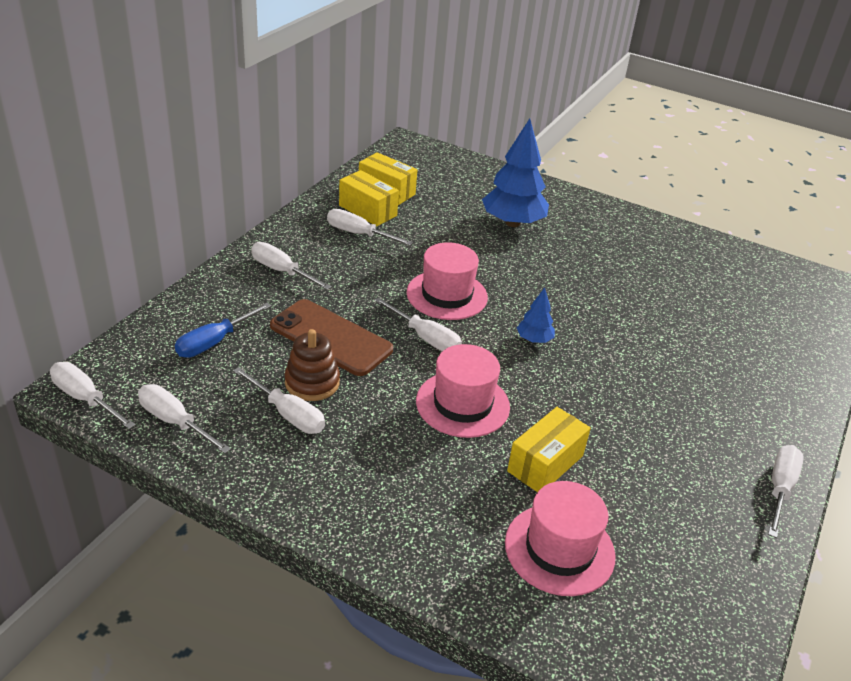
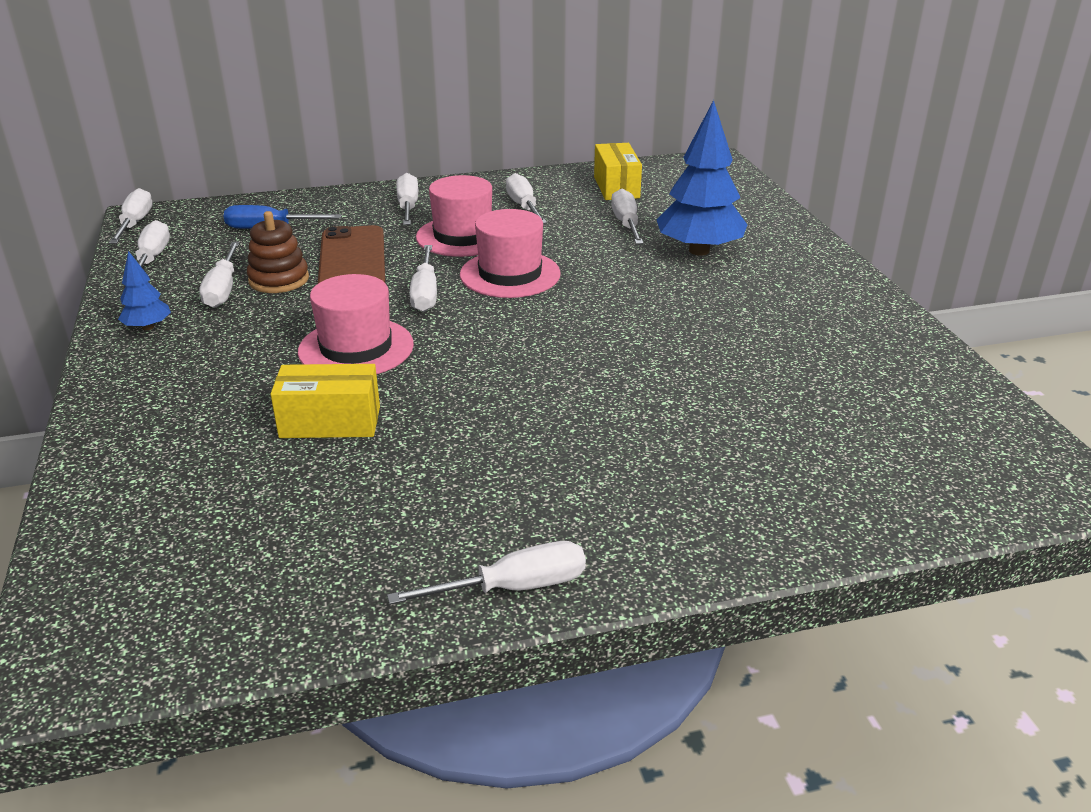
camera: 50 degrees right, 5 degrees down
(368, 210) = (567, 194): yellow box -> none
(442, 220) = (626, 224): none -> white screwdriver
(534, 340) = (521, 338): blue tree -> blue tree (148, 327)
(559, 549) = (209, 481): pink hat -> pink hat (463, 236)

